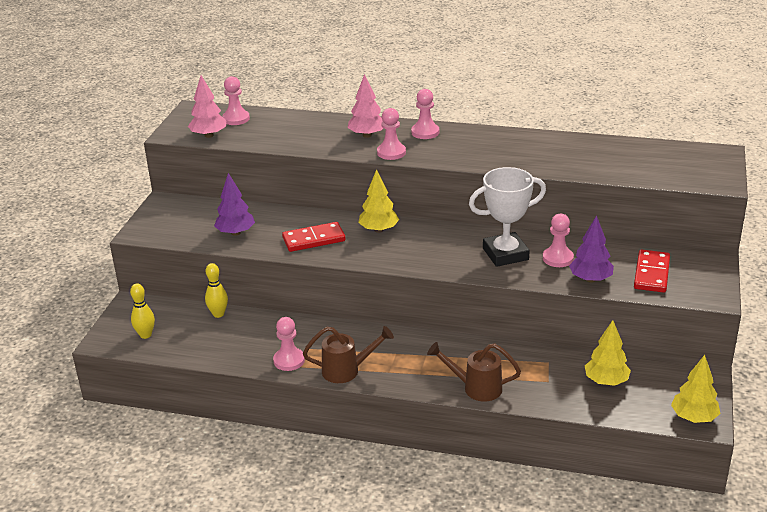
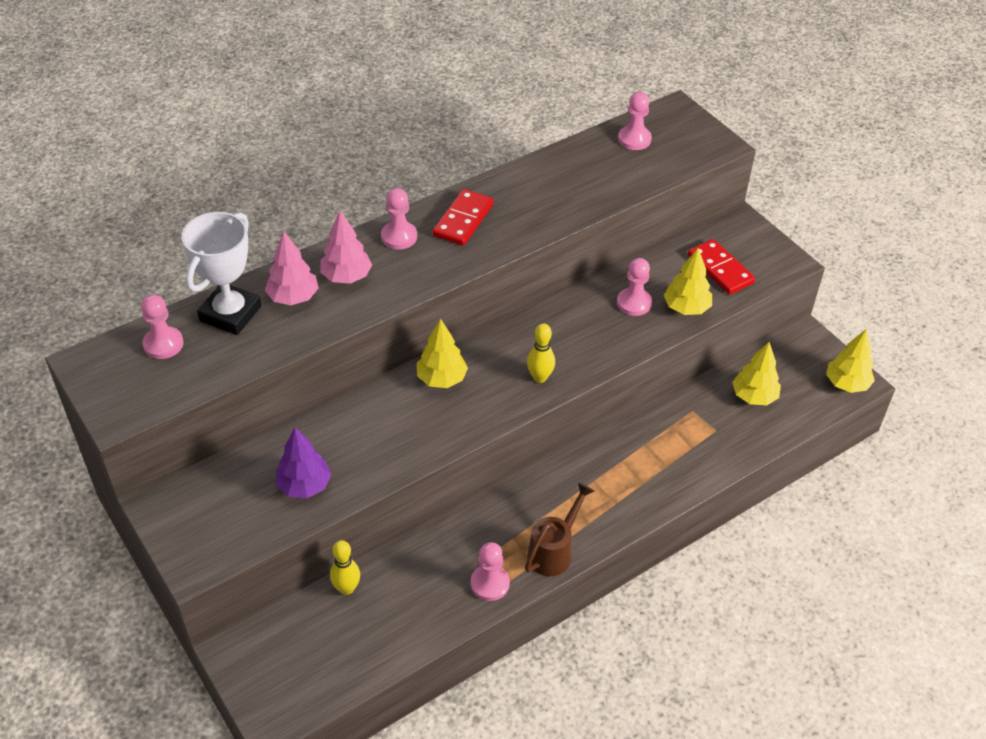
camera: 50 degrees left, 15 degrees up
(145, 335) = (307, 674): yellow bowling pin -> yellow bowling pin (540, 377)
(209, 135) = (168, 388): pink tree -> pink tree (293, 297)
(314, 239) = (397, 435): red domino -> red domino (463, 220)
(391, 152) = (405, 284): pink pawn -> pink pawn (634, 139)
(475, 388) = (675, 481): brown watering can -> none
(505, 254) = (588, 328): white trophy -> white trophy (230, 314)
(590, 279) = (686, 308): purple tree -> yellow tree

